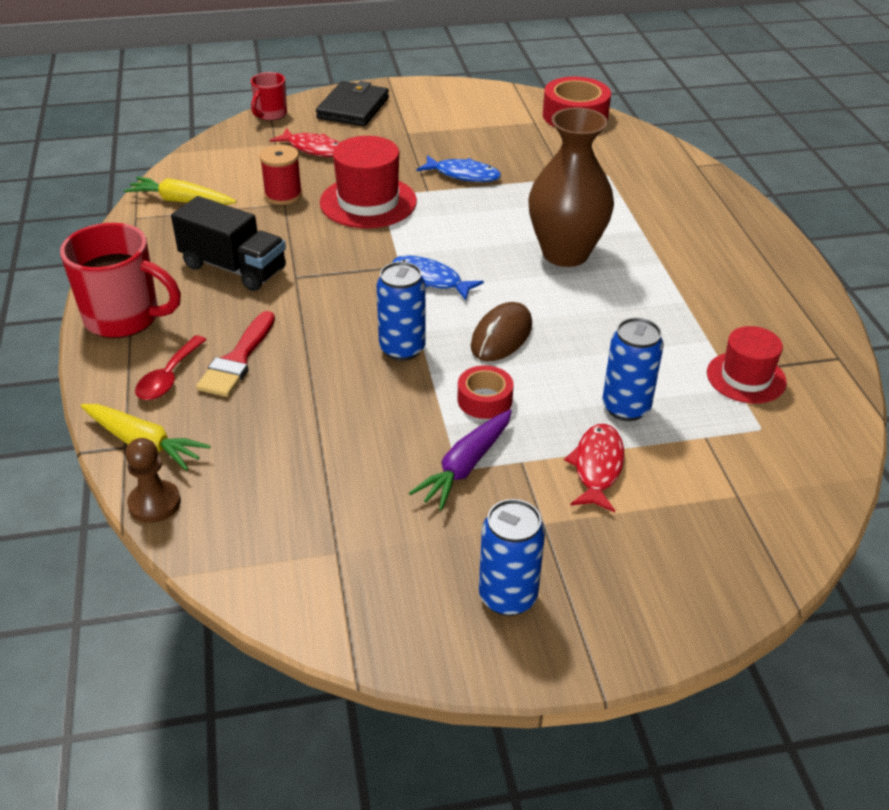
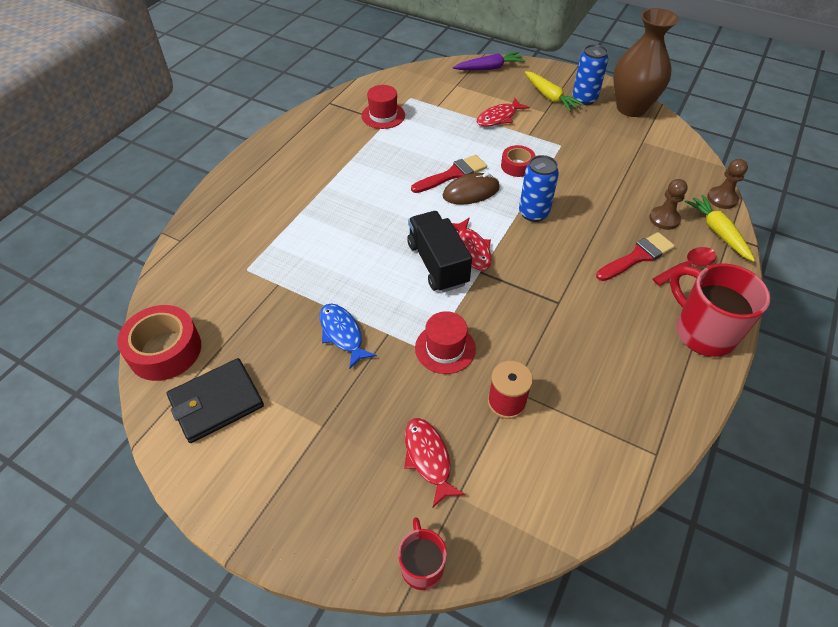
camera: 140 degrees left, 10 degrees up
(181, 201) = (603, 452): yellow carrot -> yellow carrot (550, 97)
(228, 425) = (664, 219): none -> brown pawn
(234, 268) = (599, 336): black truck -> black truck (437, 264)
(270, 114) = (422, 566): red mug -> red mug turned 75 degrees counterclockwise
(353, 108) = (327, 512): black wallet -> black wallet (216, 402)
(368, 202) = (445, 348): red hat -> red hat, size x0.66
(430, 280) = (471, 249): blue fish -> red fish
(465, 466) = (557, 144): purple carrot -> purple carrot (489, 68)
(549, 345) = (452, 174): none -> red brush
(565, 253) = (368, 222): brown vase -> brown vase (631, 108)
(626, 408) = (455, 131): blue can -> none

